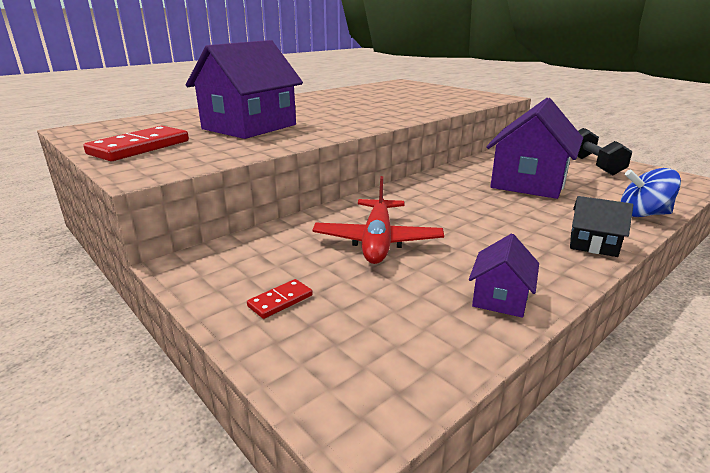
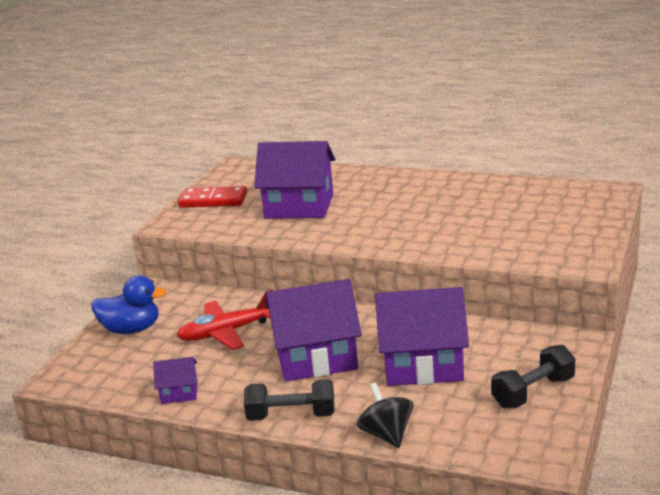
camera: 65 degrees right, 0 degrees up
(280, 301) = (131, 329): red domino -> blue duck
(481, 213) = (316, 357): none -> purple house
(593, 244) = (291, 416): black house -> black dumbbell
(643, 214) = (387, 434): blue spinning top -> black spinning top

